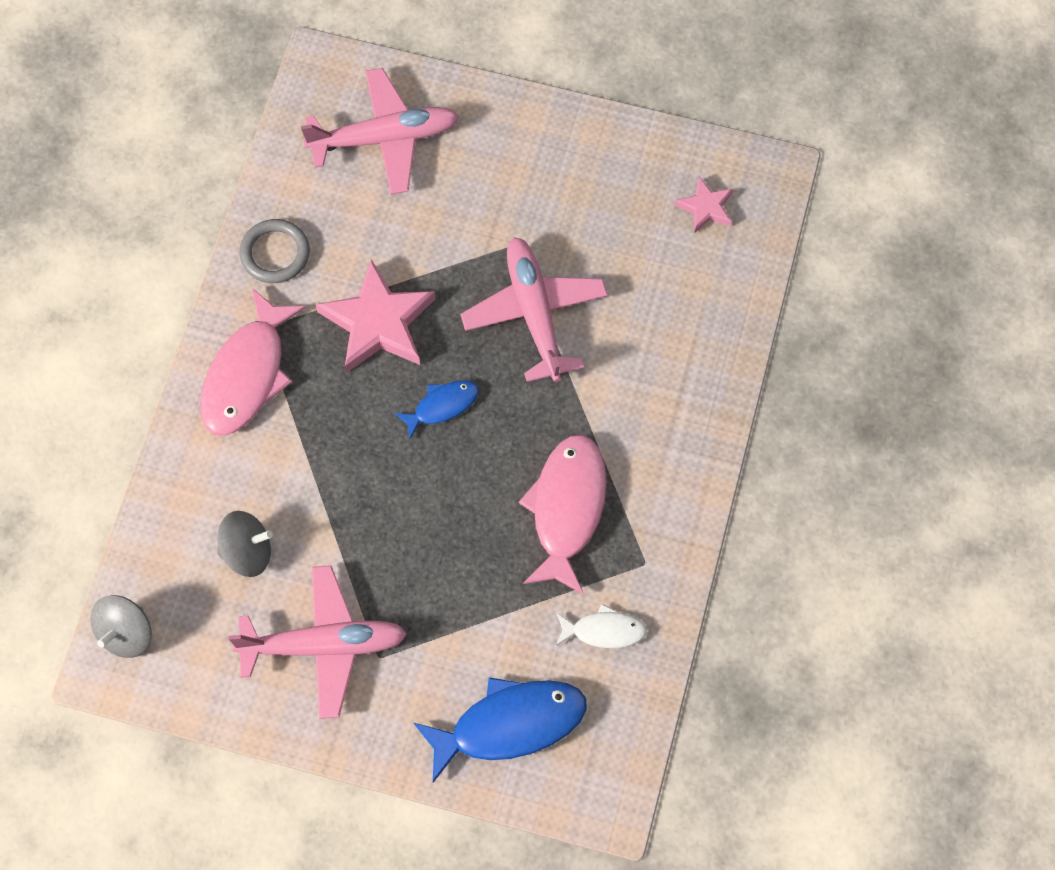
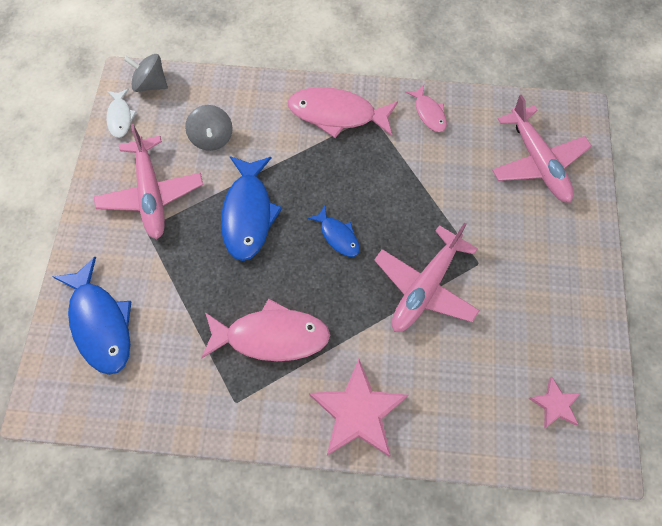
camera: 80 degrees right, 0 degrees up
(275, 253) = (429, 113): grey ring -> pink fish
(378, 322) = (393, 184): pink star -> pink star (358, 412)
(384, 516) = (248, 214): none -> blue fish
(535, 314) = (425, 287): pink plane -> pink plane turned 150 degrees clockwise
(604, 631) = (177, 379): white fish -> white fish (120, 117)

